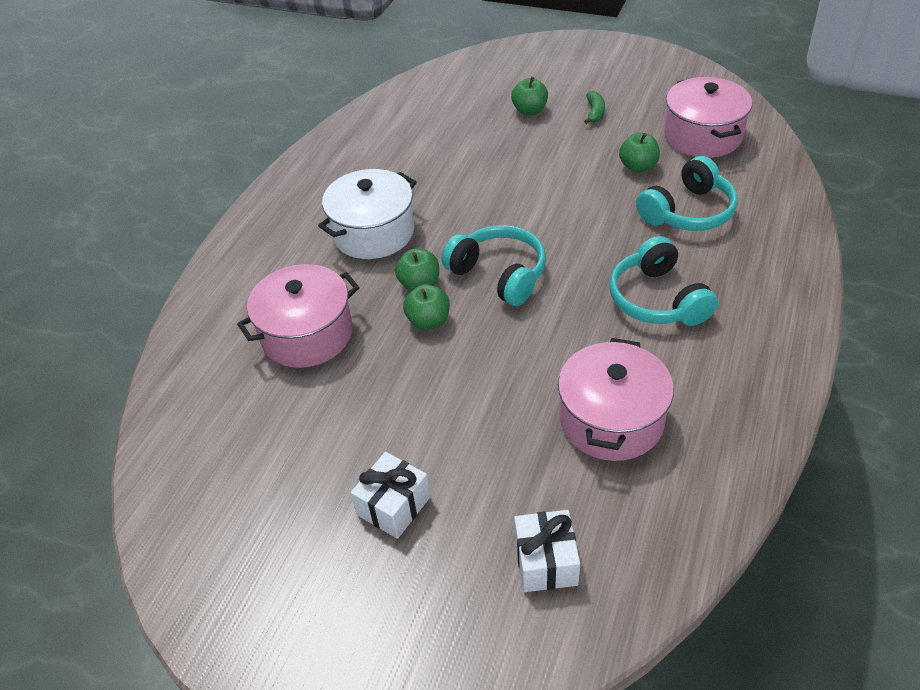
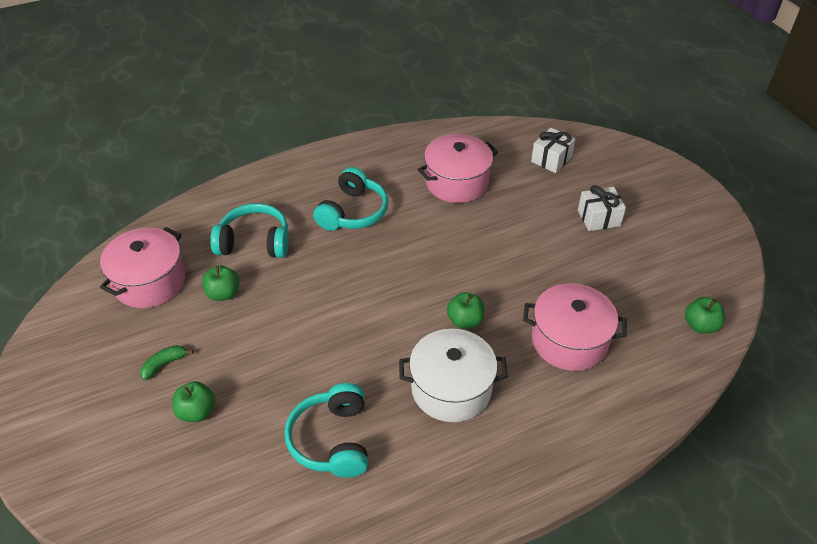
camera: 140 degrees left, 0 degrees up
(428, 321) = (486, 292): green apple -> green apple (700, 325)
(499, 274) = (411, 289): turquoise headphones -> turquoise headphones (332, 440)

